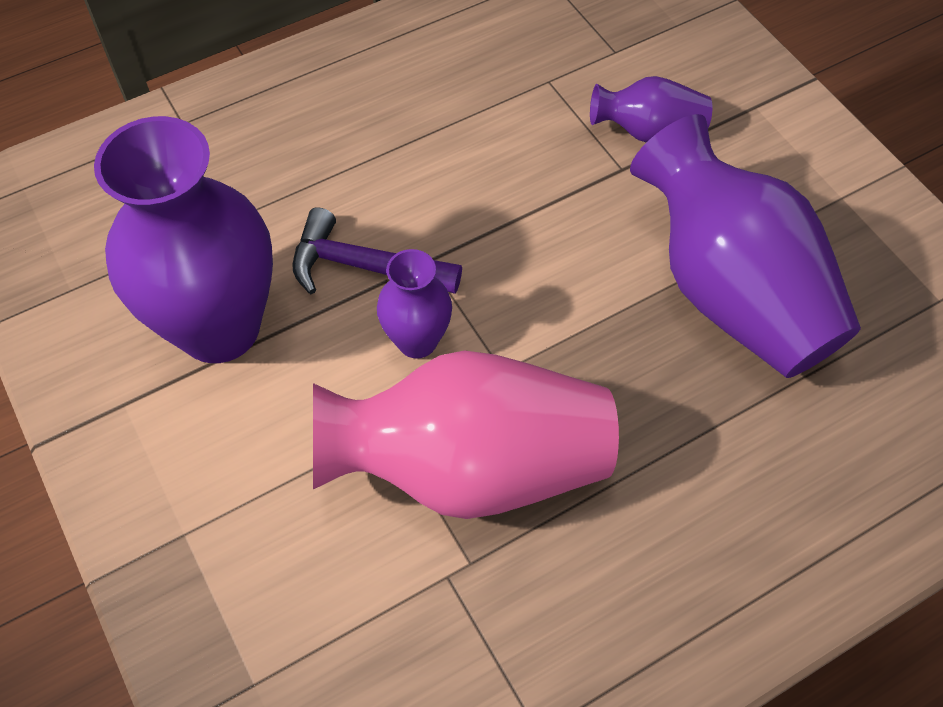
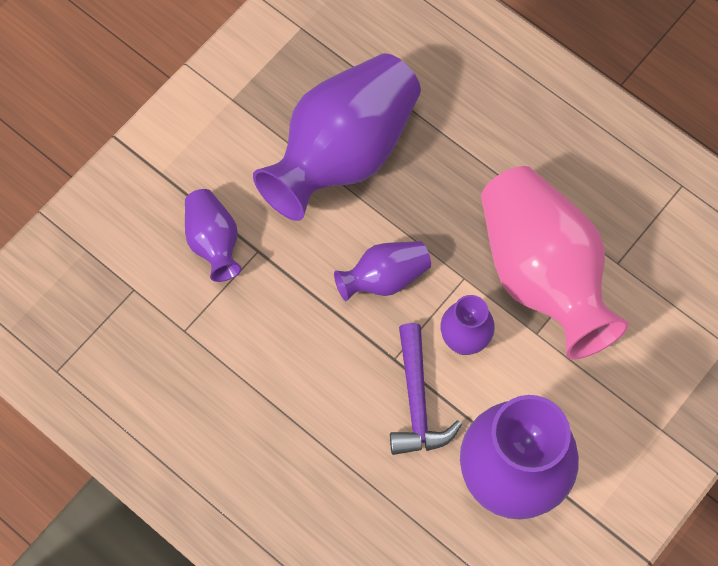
camera: 110 degrees left, 10 degrees up
(537, 282) = (384, 278): none -> purple vase

